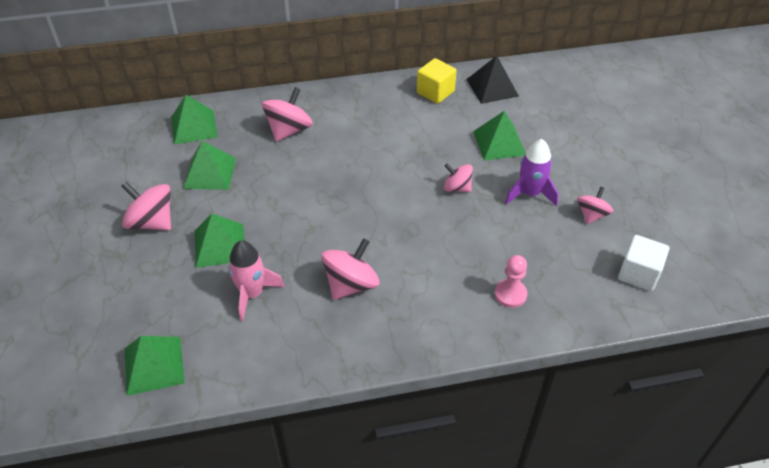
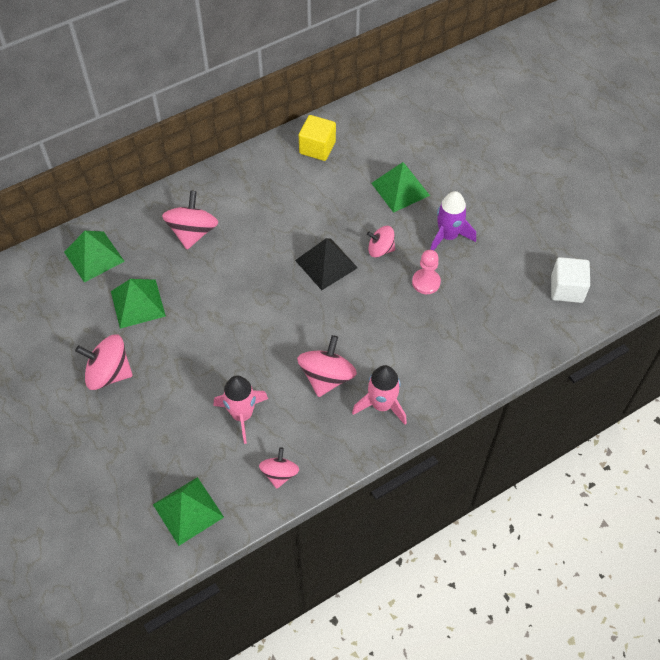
camera: 20 degrees left, 10 degrees up
(220, 245) = (187, 376): green pyramid -> none
(394, 326) = (381, 405): none -> pink rocket
(492, 87) = (369, 127): black pyramid -> black pyramid (326, 264)
(510, 294) = (468, 342): pink pawn -> pink pawn (426, 282)
(591, 215) = (509, 242): pink spinning top -> pink spinning top (279, 474)

